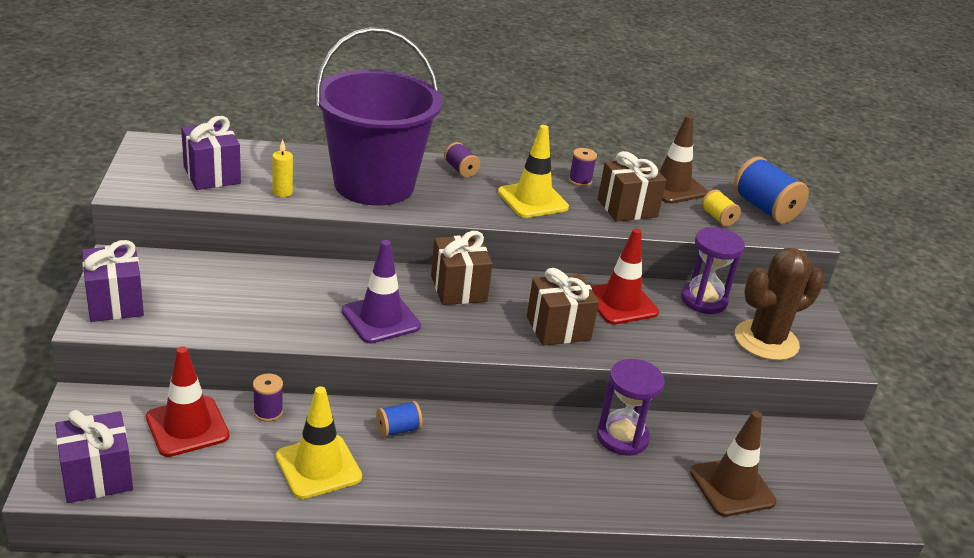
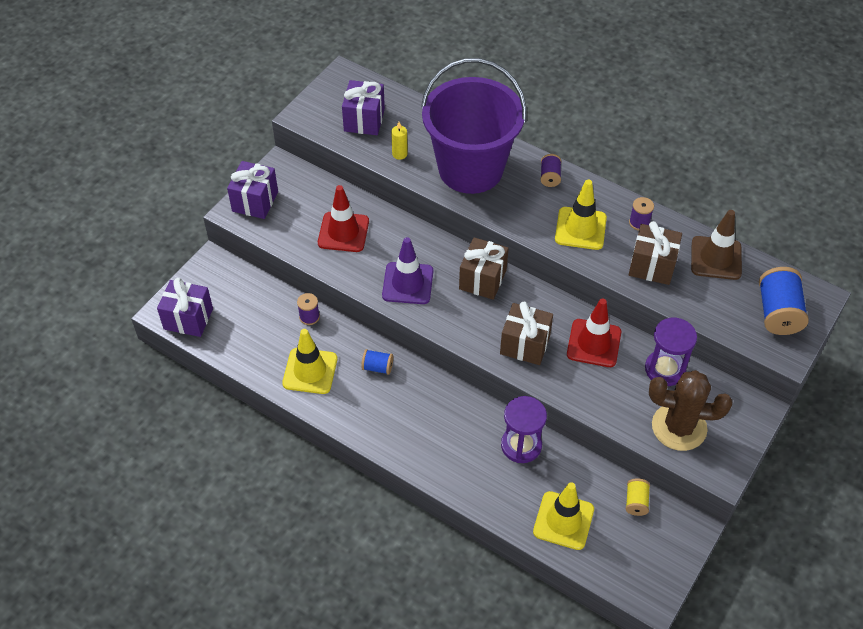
camera: 40 degrees right, 20 degrees up
(187, 427) = (257, 306): red traffic cone -> red traffic cone (343, 232)
(718, 218) = (723, 306): yellow spool -> yellow spool (636, 502)
(732, 487) = (563, 520): brown traffic cone -> yellow traffic cone

